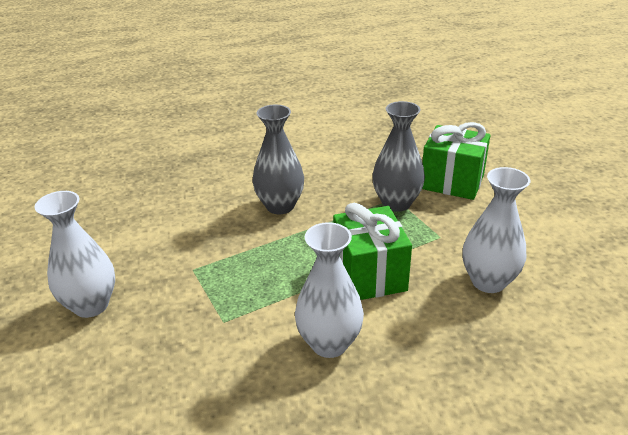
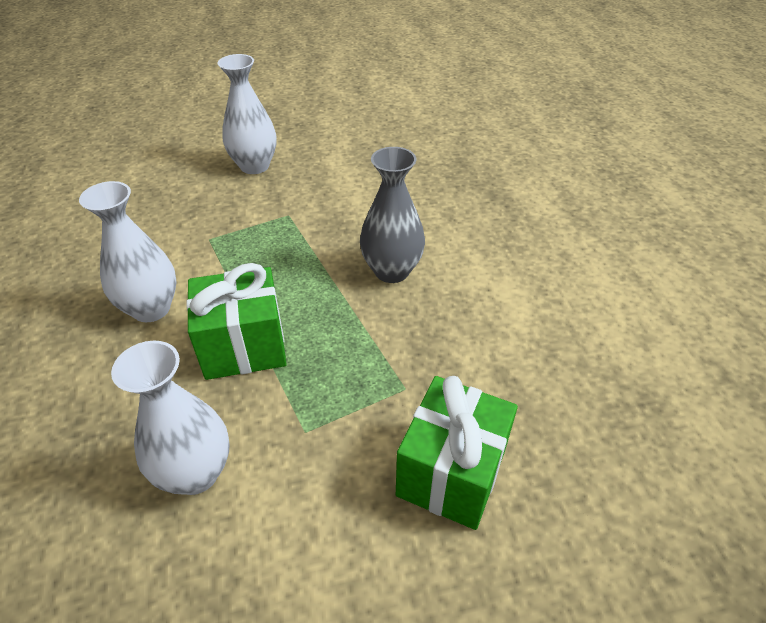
camera: 90 degrees right, 10 degrees up
(396, 203) = (391, 388): grey vase -> none

